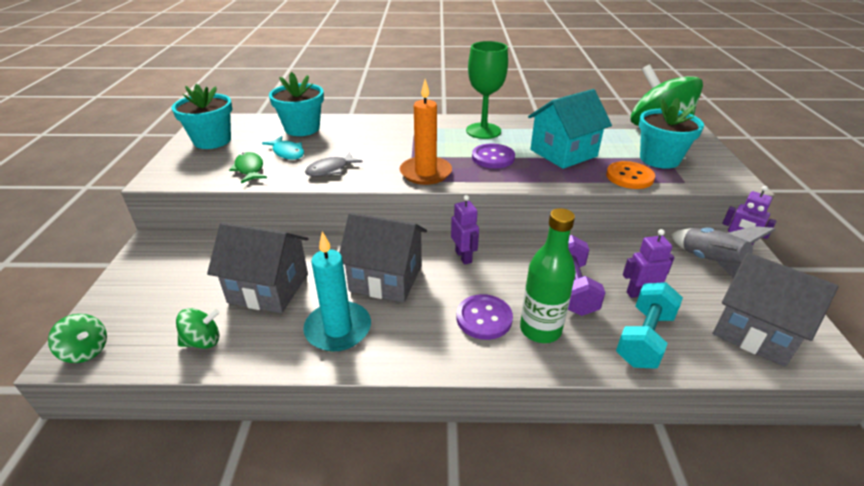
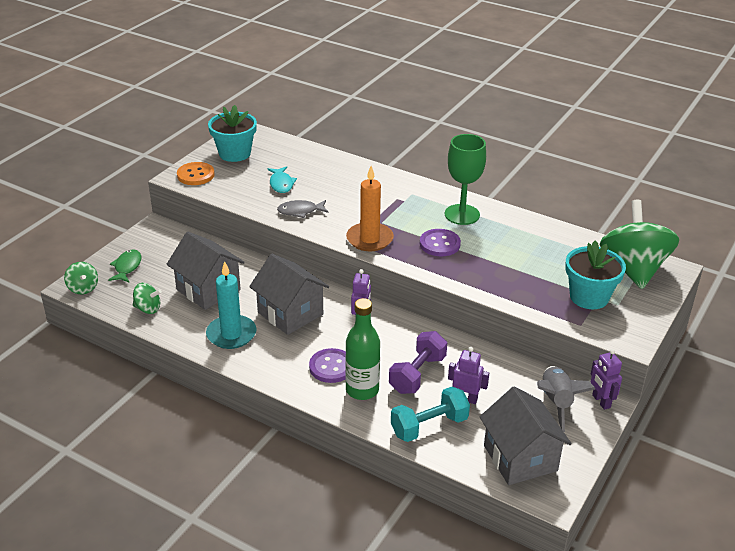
camera: 30 degrees right, 0 degrees up
(249, 169) = (243, 190): green fish -> green fish (127, 267)
(302, 128) = (311, 162): turquoise flower pot -> none
(563, 153) = (507, 261): turquoise house -> none
(629, 177) = (536, 302): orange button -> orange button (195, 175)

